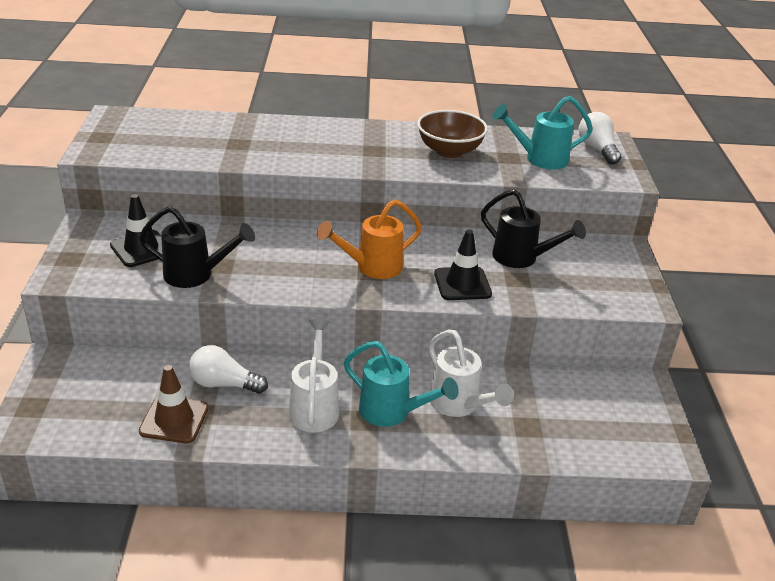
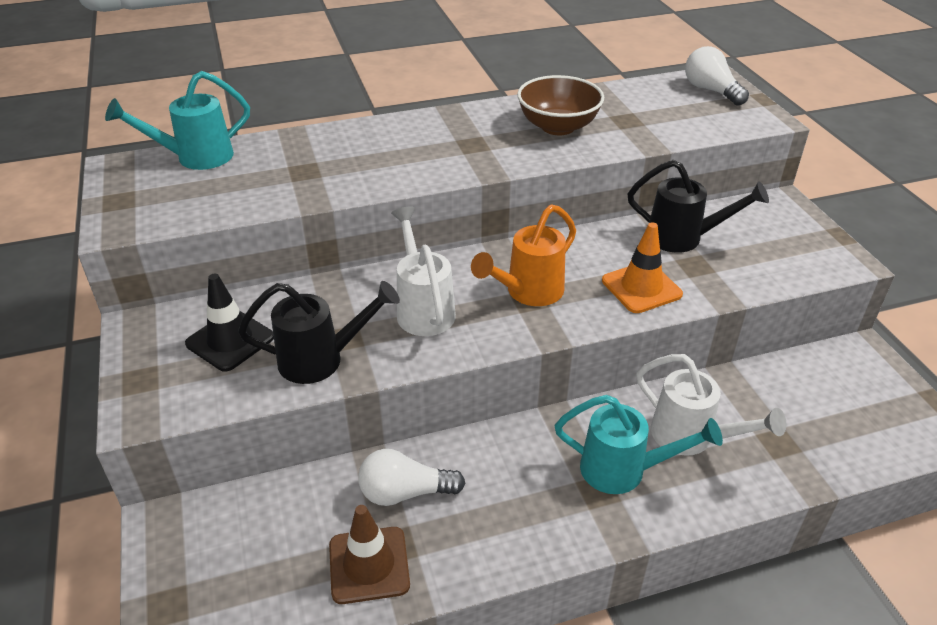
camera: 15 degrees left, 5 degrees up
(314, 406) = (531, 490): white watering can -> white watering can (423, 308)
(462, 284) = (641, 287): black traffic cone -> orange traffic cone
(539, 159) = (660, 115): turquoise watering can -> turquoise watering can (195, 158)

